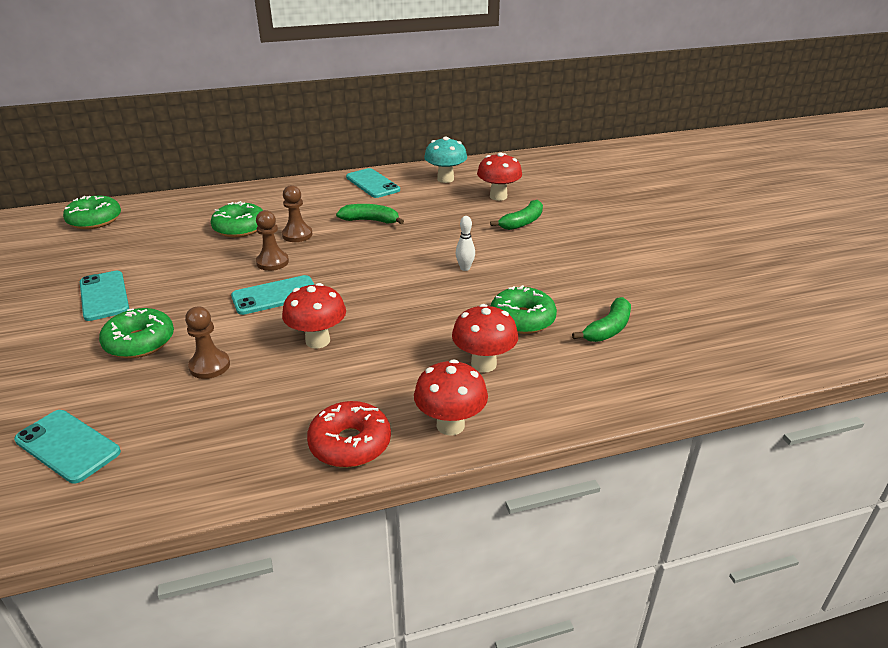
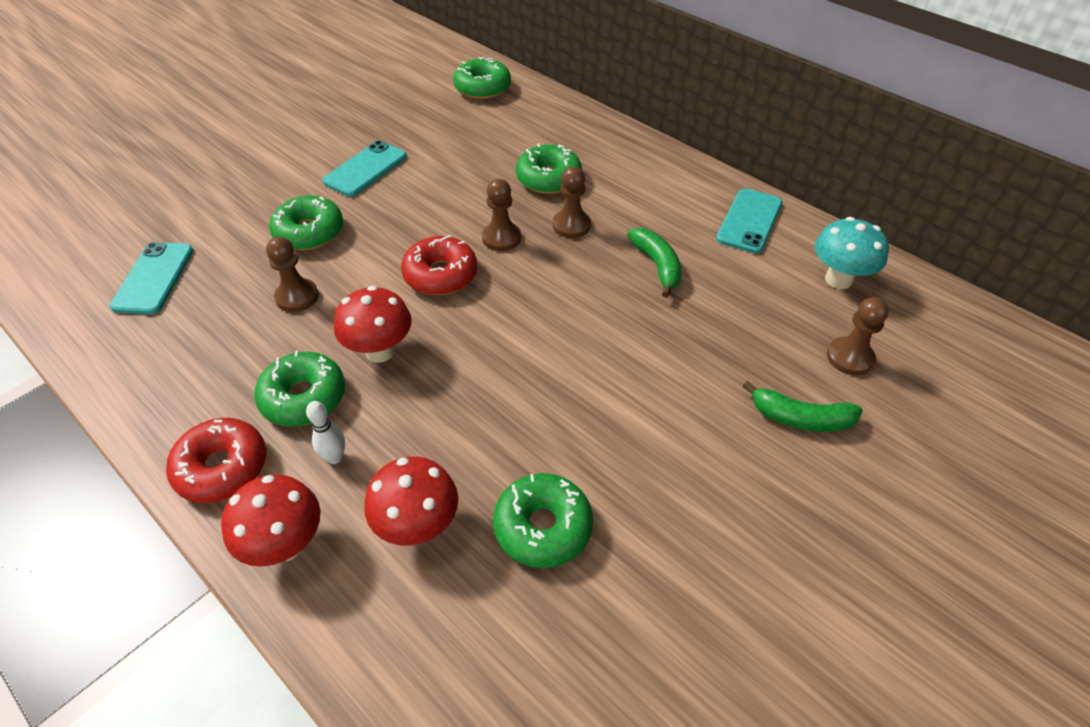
camera: 60 degrees right, 15 degrees up
(275, 295) = (440, 275): turquoise phone -> red donut
(323, 387) = (304, 397): none -> green donut
(465, 268) = (621, 409): white bowling pin -> white bowling pin (335, 457)
(498, 196) = (849, 357): red mushroom -> brown pawn
(608, 329) = (587, 649): green banana -> none

